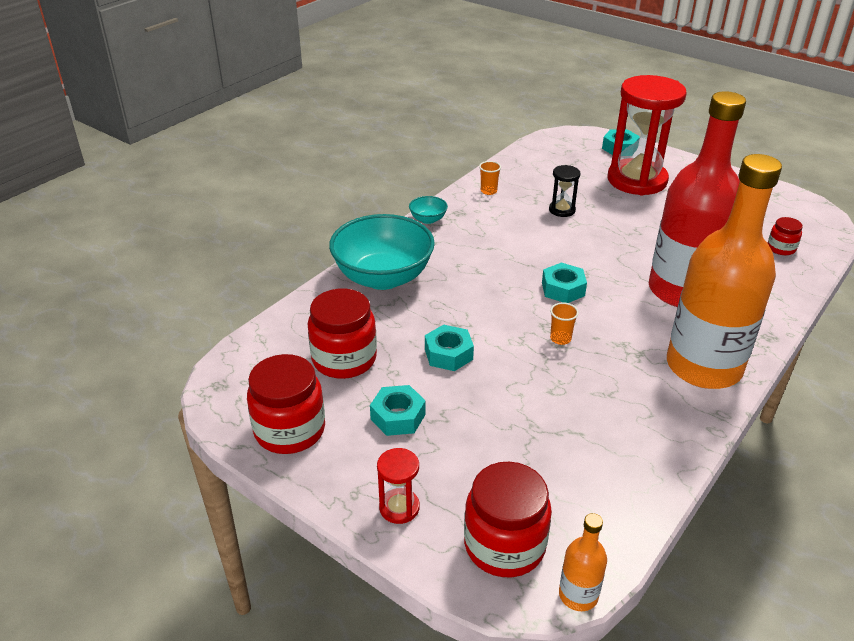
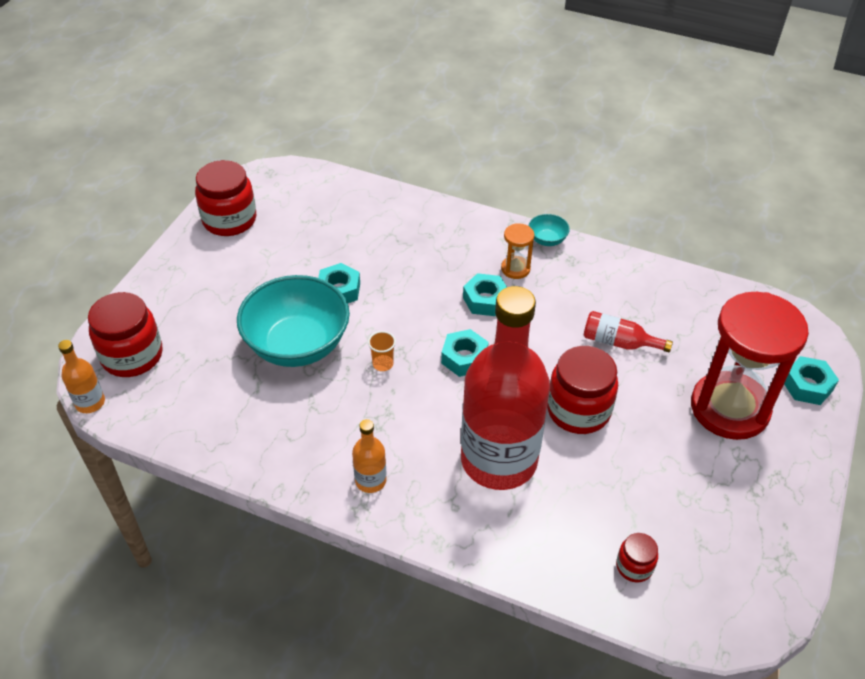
camera: 75 degrees right, 10 degrees up
(344, 359) = (315, 230): red jar -> red jar (578, 410)
(383, 277) = (436, 228): turquoise bowl -> turquoise bowl (297, 345)
(398, 417) = (255, 274): turquoise nut -> turquoise nut (485, 300)
(399, 507) = (162, 293): red hourglass -> none
(458, 242) = (515, 269): none -> orange hourglass
(488, 191) = (627, 276): orange cup -> none
(562, 210) = (619, 342): black hourglass -> red bottle
(703, 367) = (370, 480): orange bottle -> orange bottle, size x0.40

